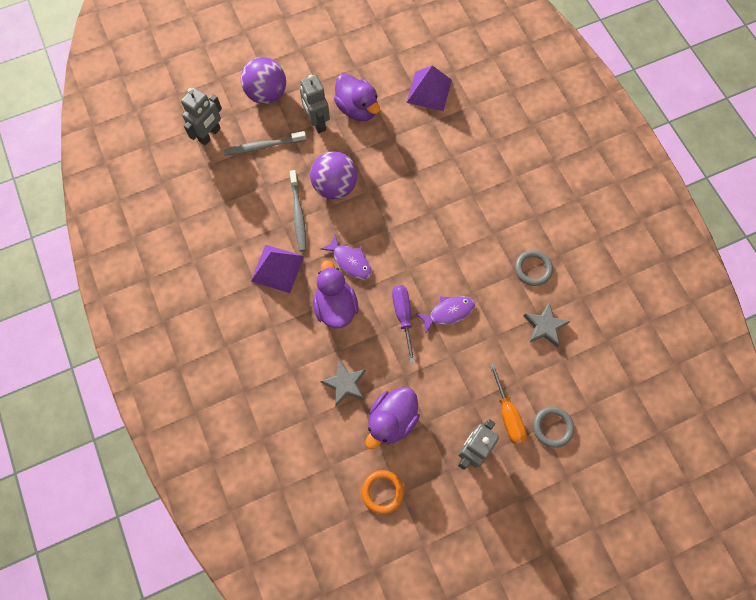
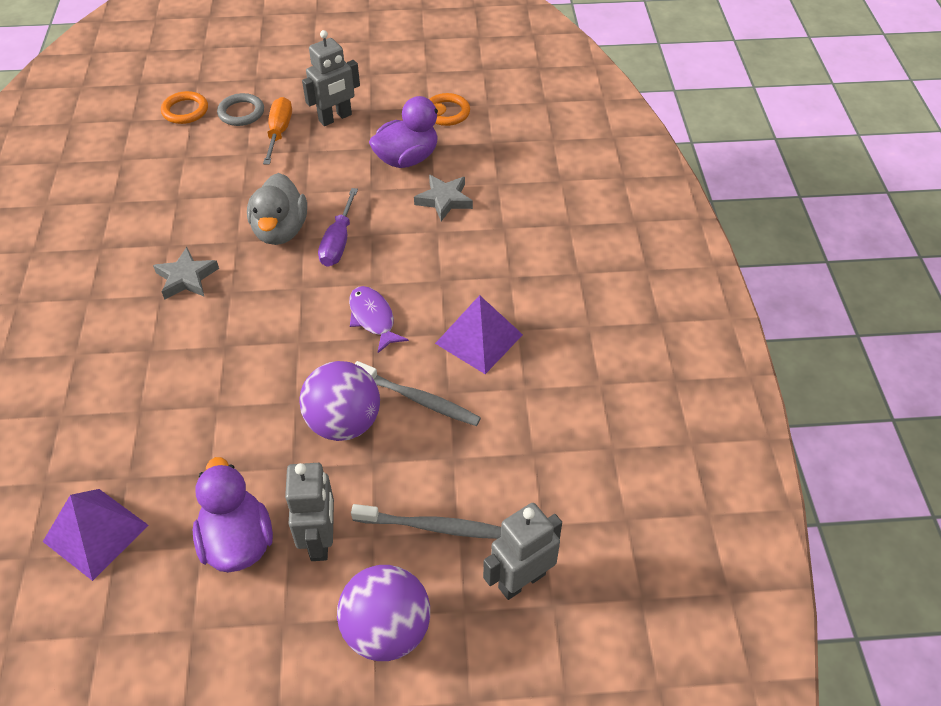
camera: 160 degrees left, 20 degrees down
(298, 214) = (419, 399): grey toothbrush -> grey toothbrush turned 105 degrees clockwise
(335, 306) = (418, 274): purple duck -> none
(448, 312) = (280, 230): purple fish -> grey duck
(533, 269) = (144, 243): grey ring -> none
(544, 326) = (179, 188): grey star -> grey star (186, 278)
(598, 412) = (185, 111): none -> orange ring

